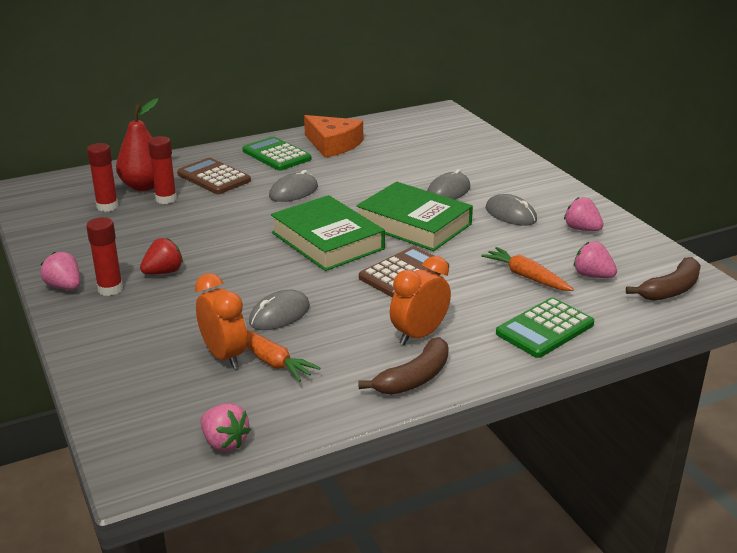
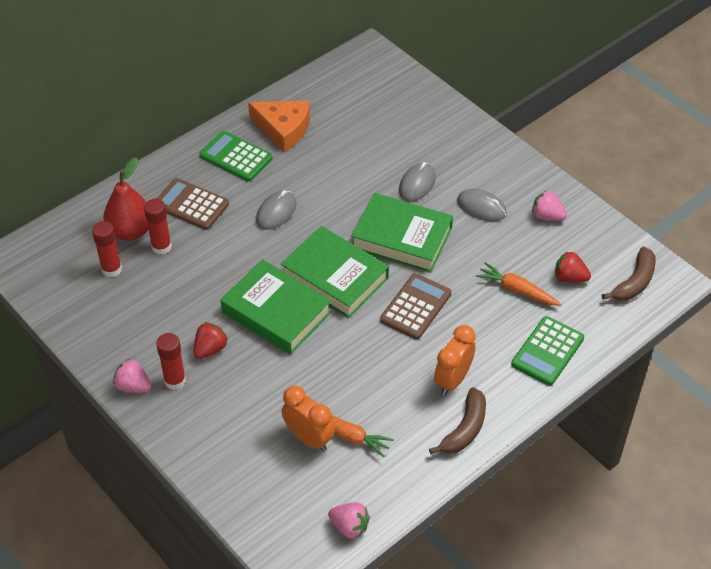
camera: 15 degrees left, 20 degrees up
(250, 256) = (276, 312): none -> green book
(279, 314) = (332, 380): grey mouse -> none
(592, 276) = (569, 278): pink strawberry -> red strawberry

